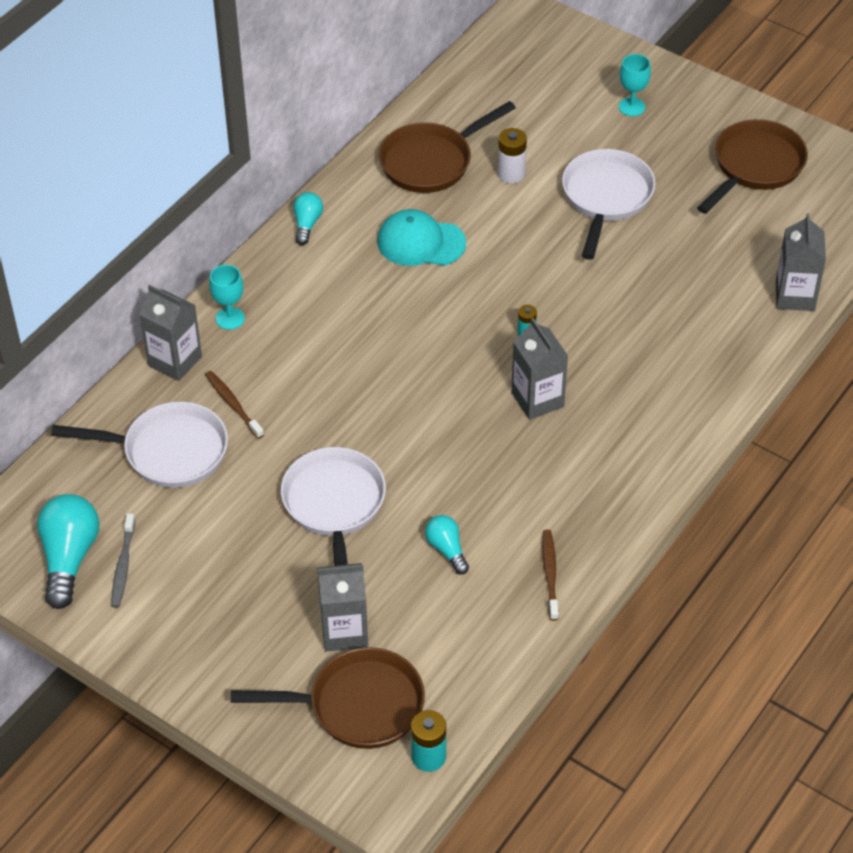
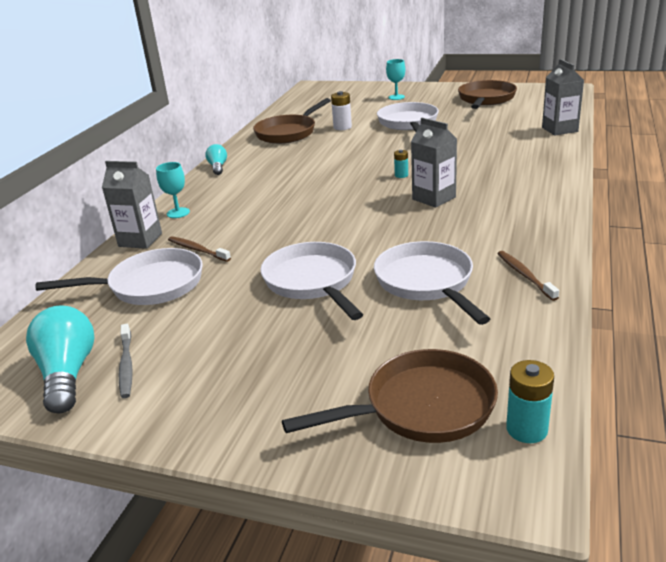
camera: 15 degrees left, 20 degrees down
(344, 631) = (371, 356): grey carton -> none
(421, 242) = (301, 158): turquoise cap -> none
(447, 549) = (426, 283): turquoise light bulb -> white pan

